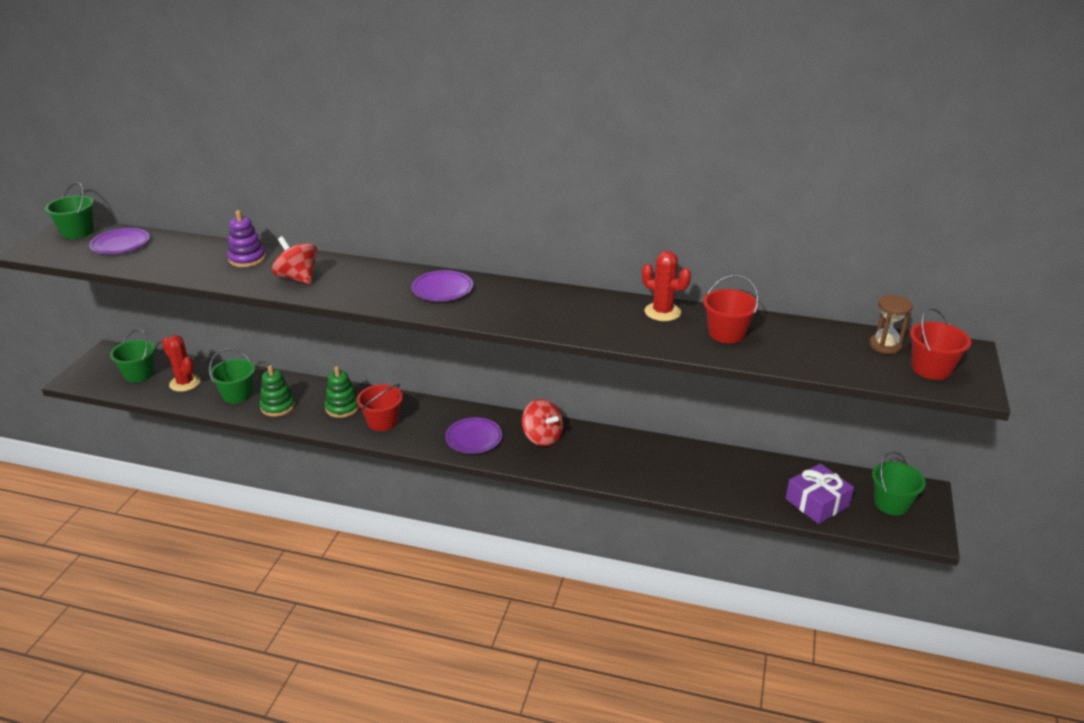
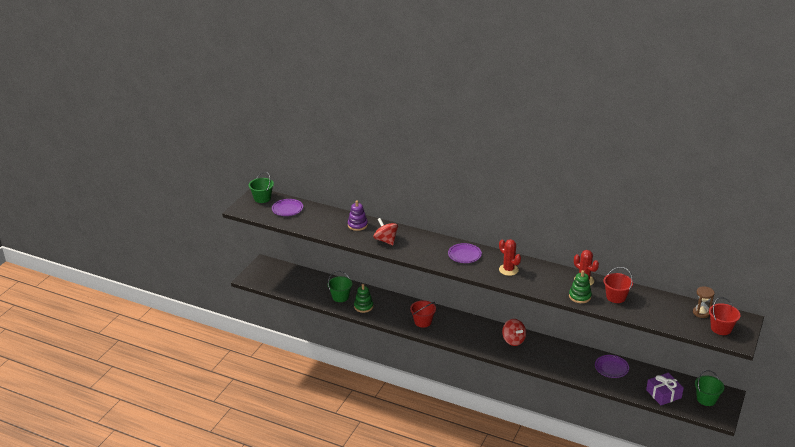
camera: 10 degrees right, 0 degrees up
(139, 374) = (283, 278): green bucket -> none
(185, 383) = (310, 287): red cactus -> red cactus (508, 270)
(342, 407) = (400, 311): green stacking toy -> green stacking toy (580, 296)
(474, 438) = (474, 337): purple plate -> purple plate (611, 368)

